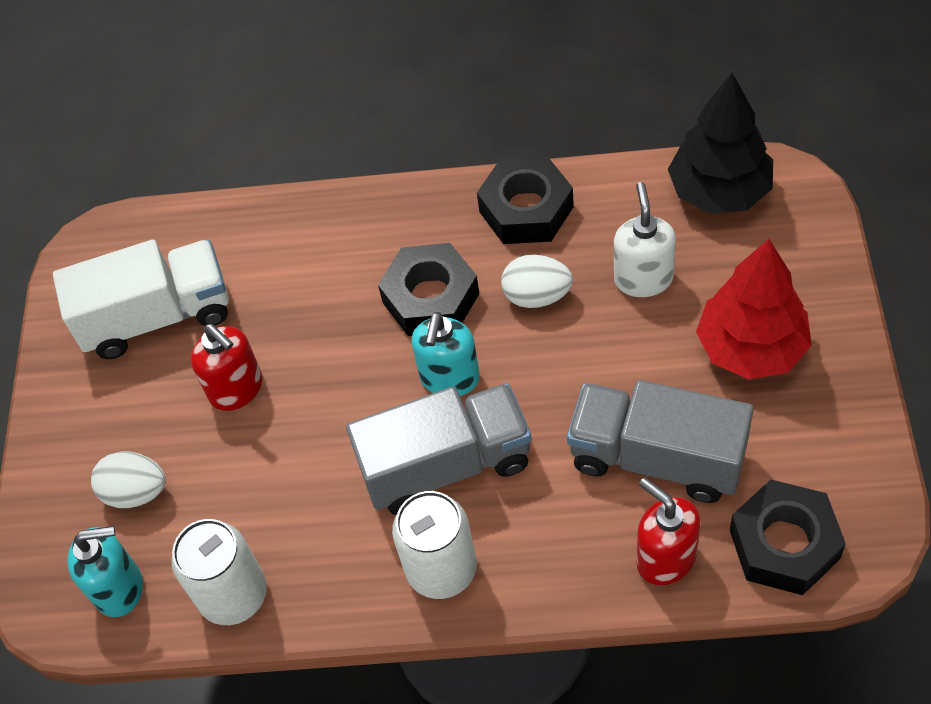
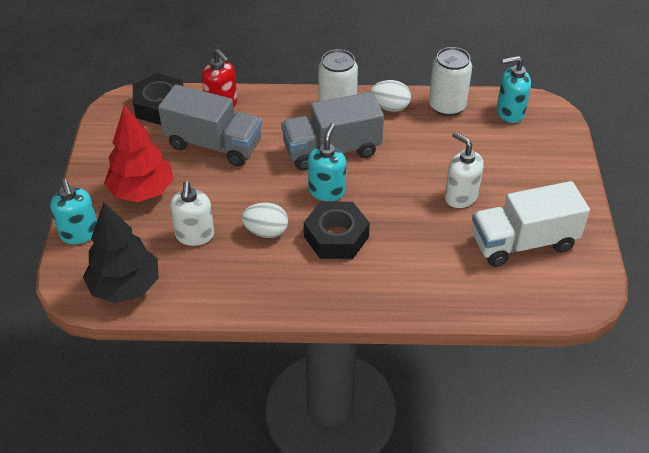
camera: 175 degrees right, 10 degrees down
(136, 492) = (512, 151): white egg -> white egg (390, 107)
(237, 389) = (460, 196): red soap dispenser -> white soap dispenser
(526, 209) = (264, 288): black nut -> none
(820, 263) = (79, 233): none -> turquoise soap dispenser

